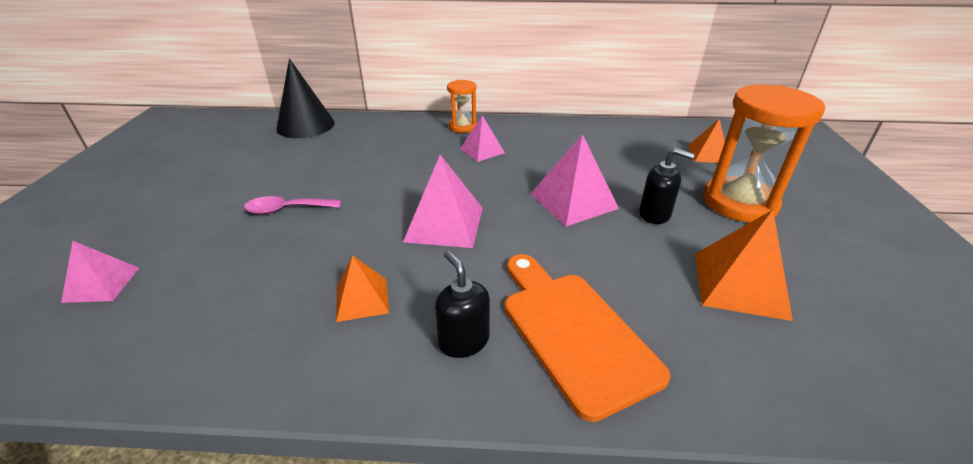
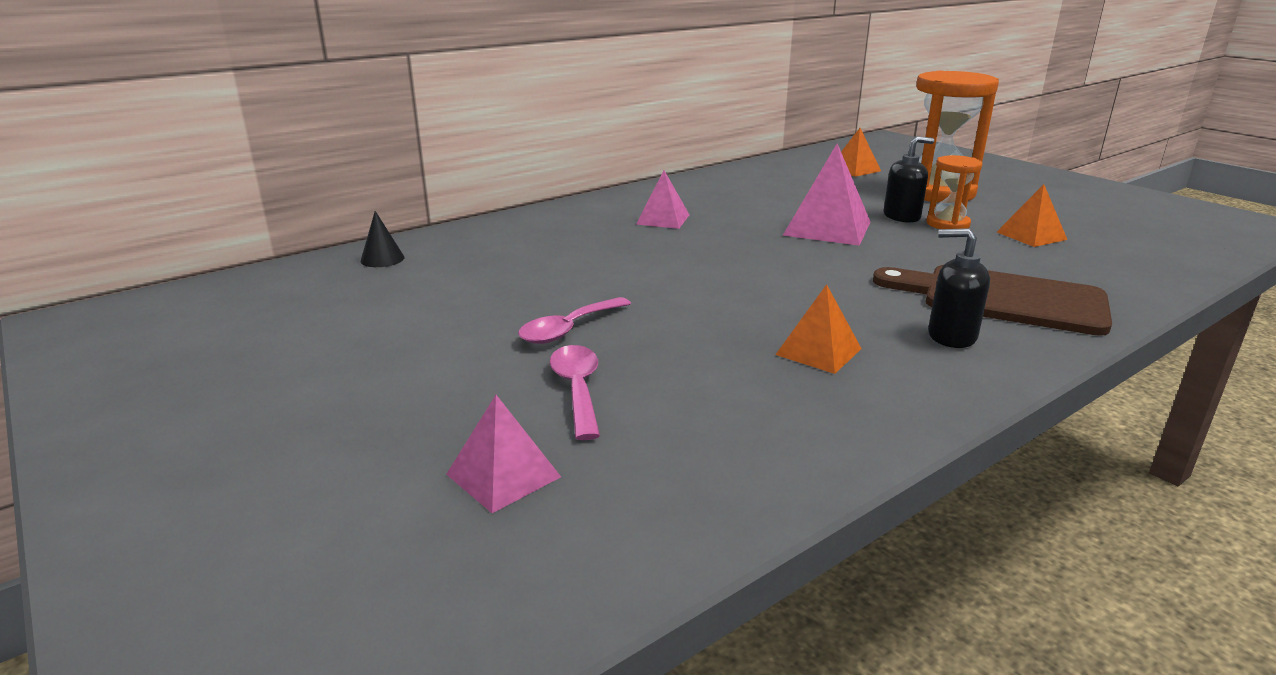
camera: 40 degrees left, 10 degrees down
(216, 251) = (577, 389): none -> pink spoon
(305, 125) = (382, 259): black cone -> black cone, size x0.46
(444, 224) = (761, 279): pink pyramid -> none
(462, 127) = (595, 207): orange hourglass -> orange hourglass (947, 224)
(573, 332) = (1002, 299): orange cutting board -> brown cutting board
(740, 285) = (1031, 236): orange pyramid -> orange pyramid, size x0.61

